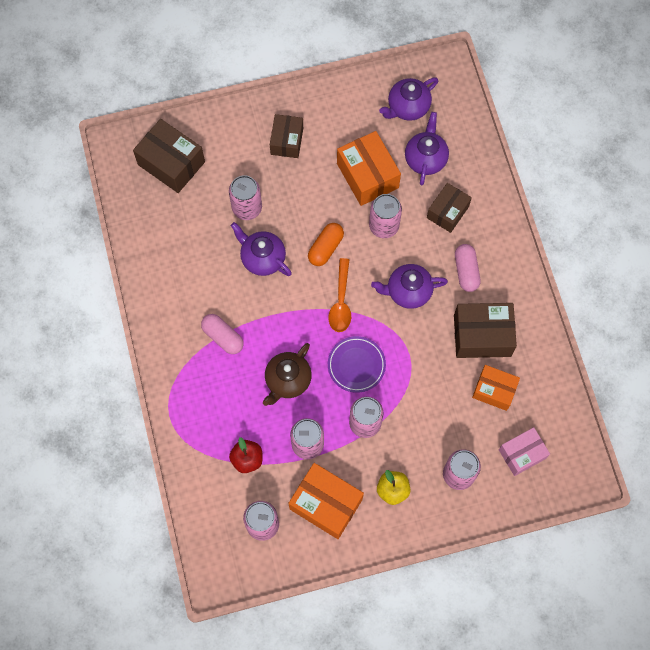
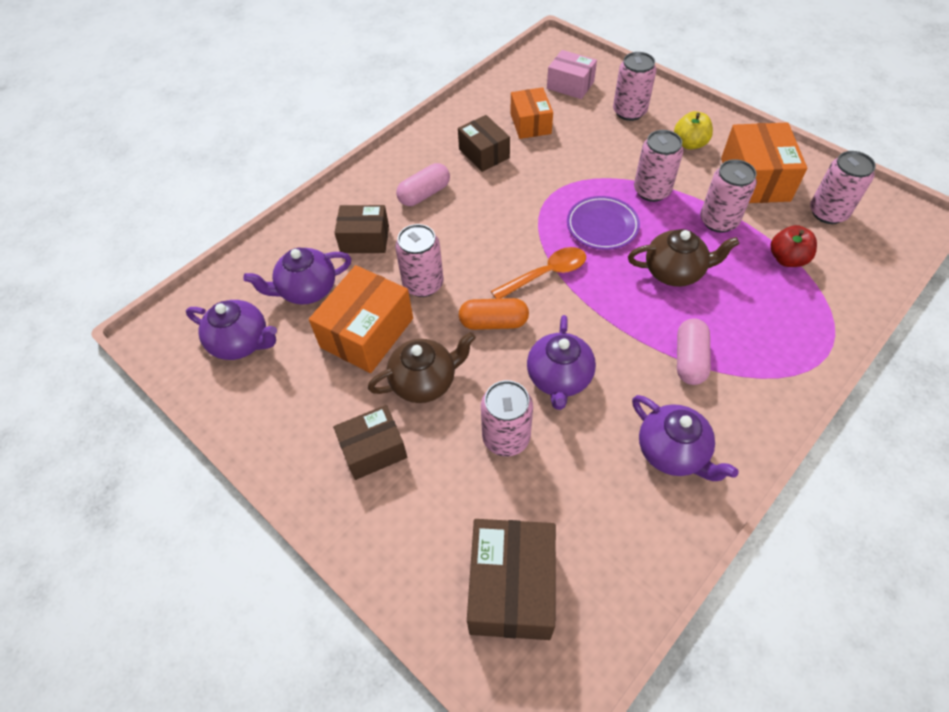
camera: 120 degrees left, 15 degrees down
(311, 188) = (424, 381): none -> brown teapot
(408, 291) = (485, 226): purple teapot -> purple teapot (672, 452)
(482, 335) = (484, 153): brown box -> brown box, size x0.66

